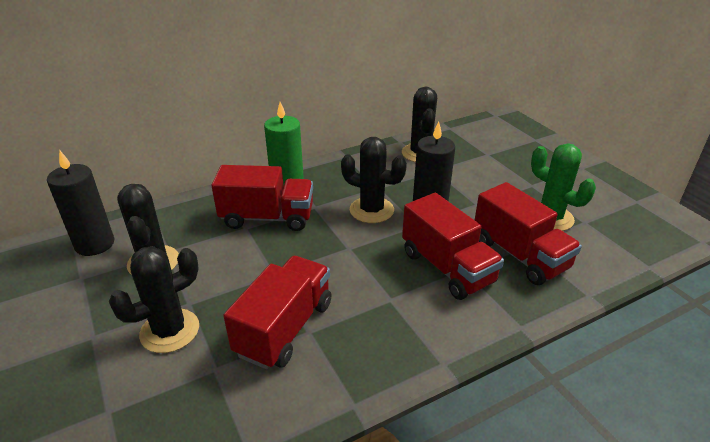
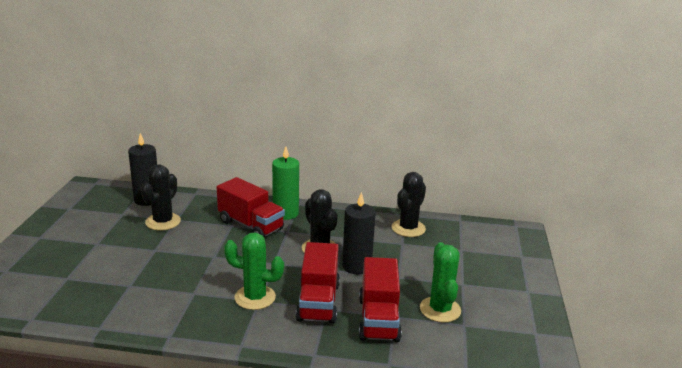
camera: 35 degrees right, 10 degrees down
(170, 331) = (131, 258): black cactus -> none
(285, 328) = (184, 285): red truck -> none
(381, 298) = (255, 297): none -> green cactus

